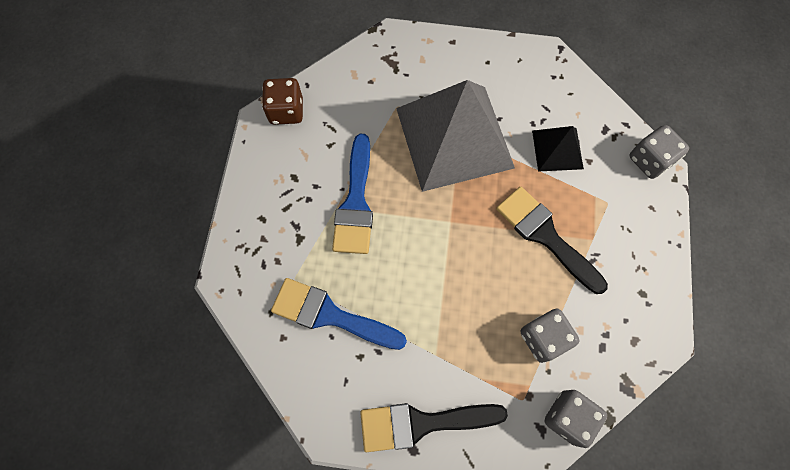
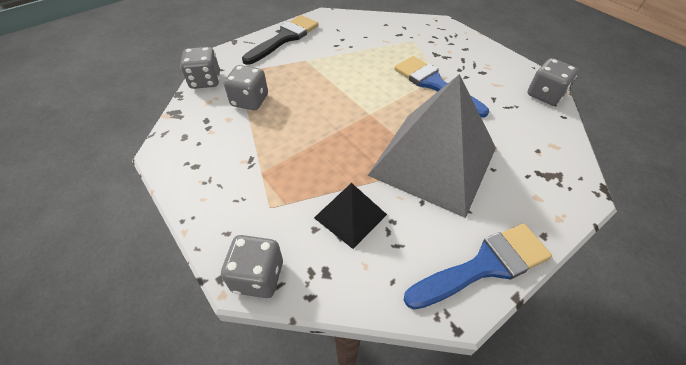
camera: 135 degrees right, 20 degrees down
(286, 111) = (545, 95): brown dice -> grey dice
(330, 315) = (376, 41): blue brush -> blue brush (484, 265)
(545, 236) = (299, 150): black brush -> none

